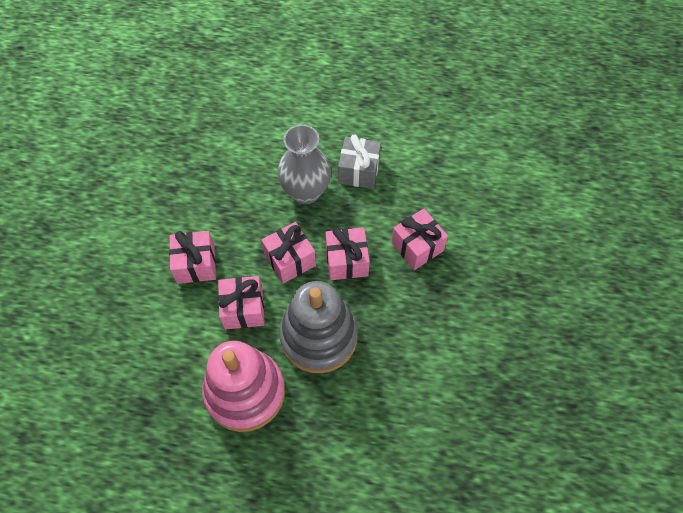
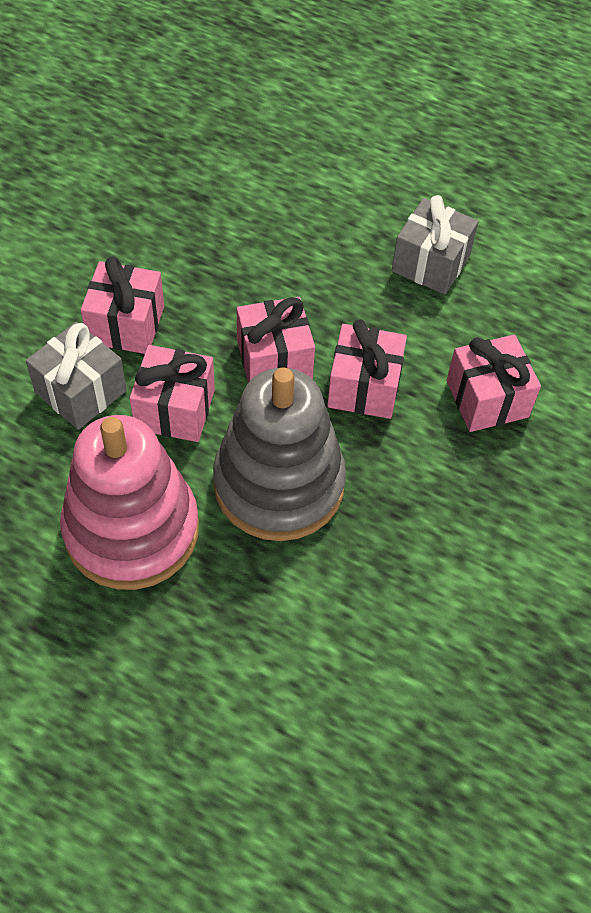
camera: 15 degrees right, 5 degrees down
(184, 315) = (80, 391): none -> grey gift
(306, 192) = (335, 270): grey vase -> none

